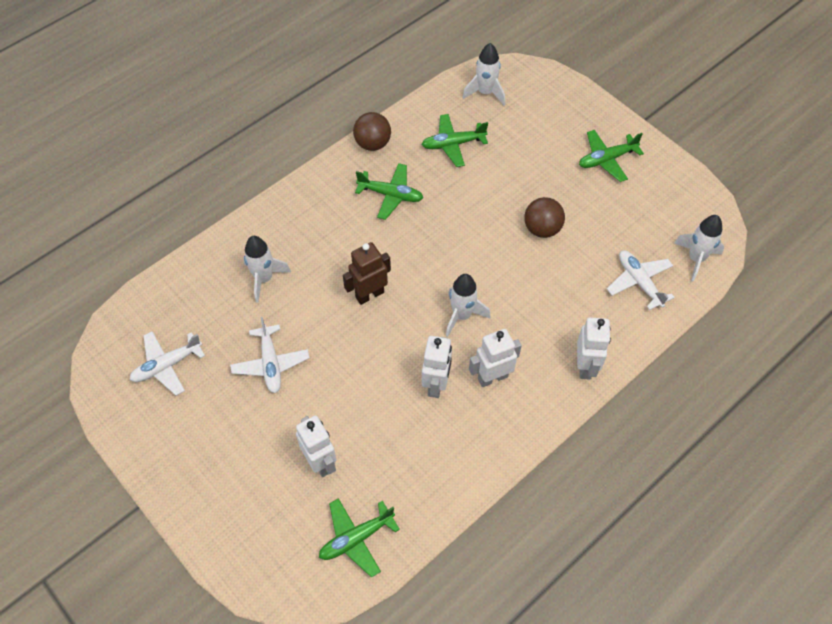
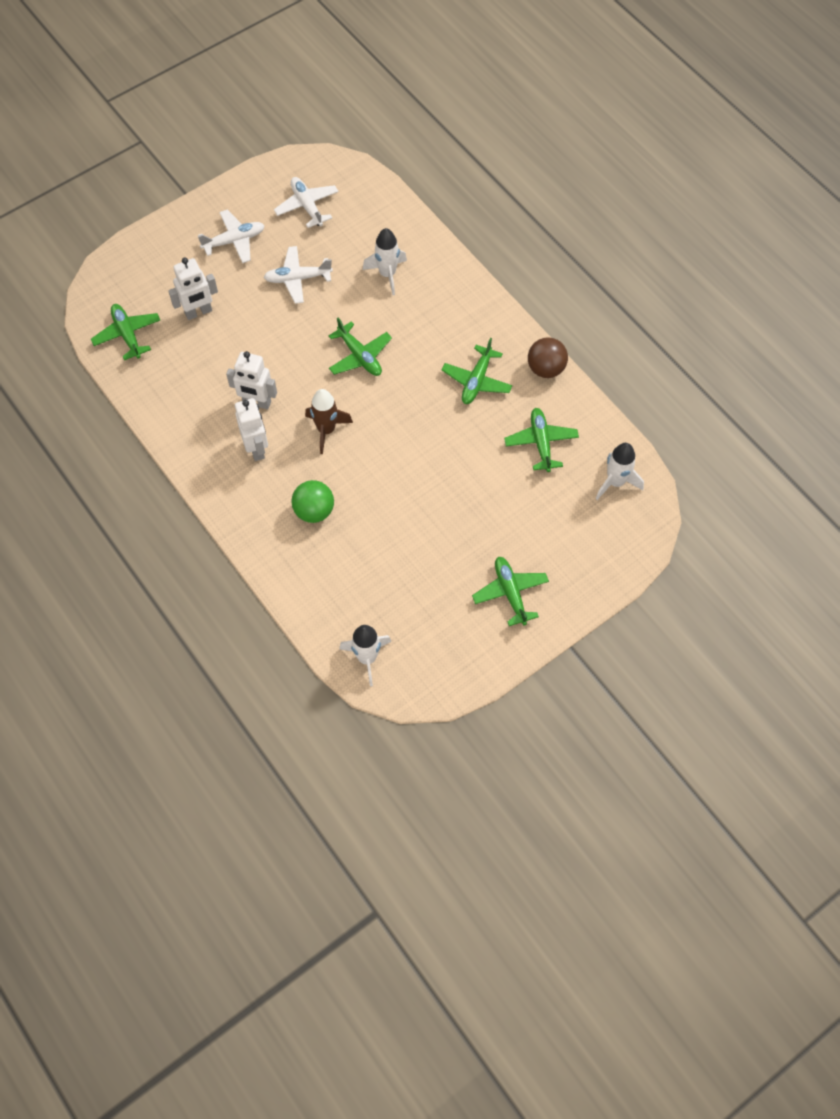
camera: 95 degrees right, 5 degrees up
(369, 294) = (359, 356): brown robot -> green plane
(462, 315) = (326, 430): white rocket -> brown rocket
(542, 229) = (421, 513): brown ball -> none
(555, 316) = (314, 511): none -> green ball
(585, 366) = (255, 529): white robot -> none
(639, 282) = (344, 595): white plane -> white plane (234, 241)

